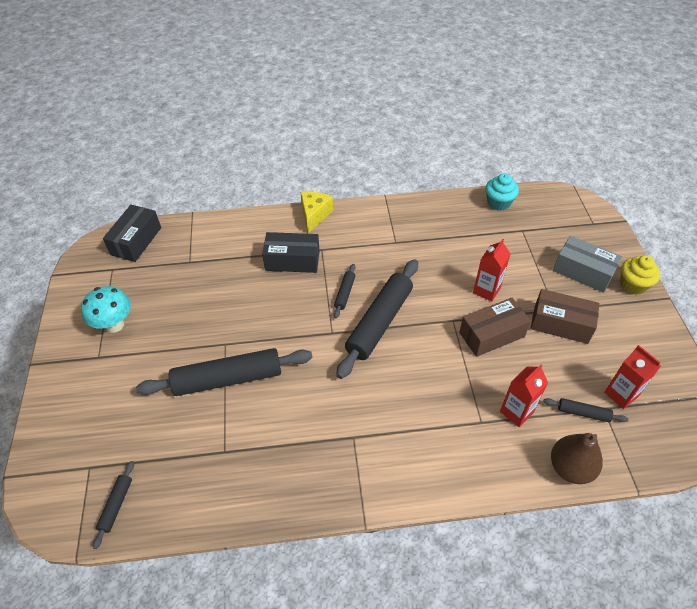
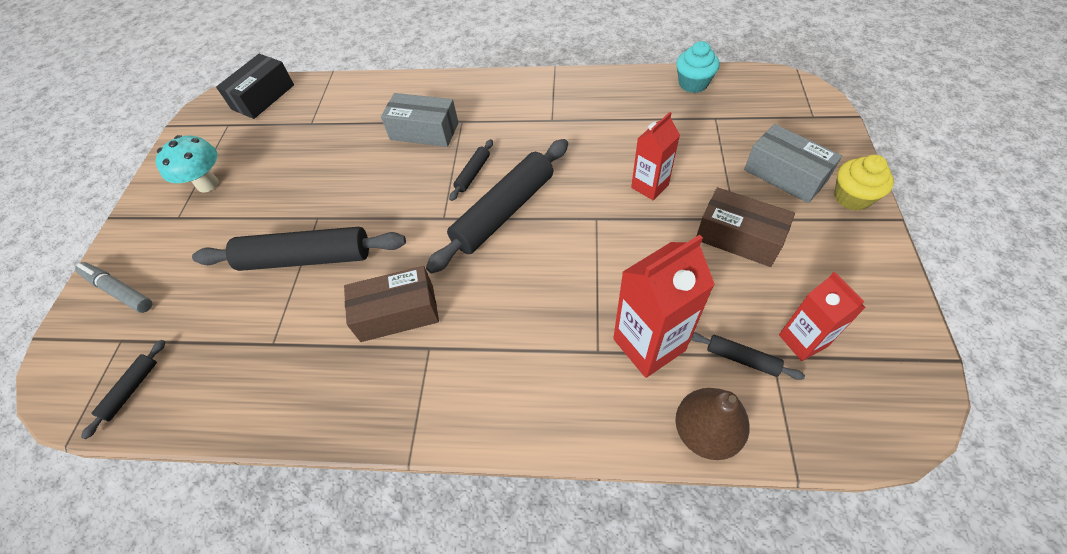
camera: 15 degrees right, 5 degrees up
(70, 426) = (119, 291): none -> grey marker
(292, 261) = (424, 131): black box -> grey box
(314, 215) = (466, 83): yellow cheese -> none
(491, 334) = (642, 241): brown box -> brown box (397, 313)
(516, 412) = (649, 344): red carton -> red carton, size x1.57

